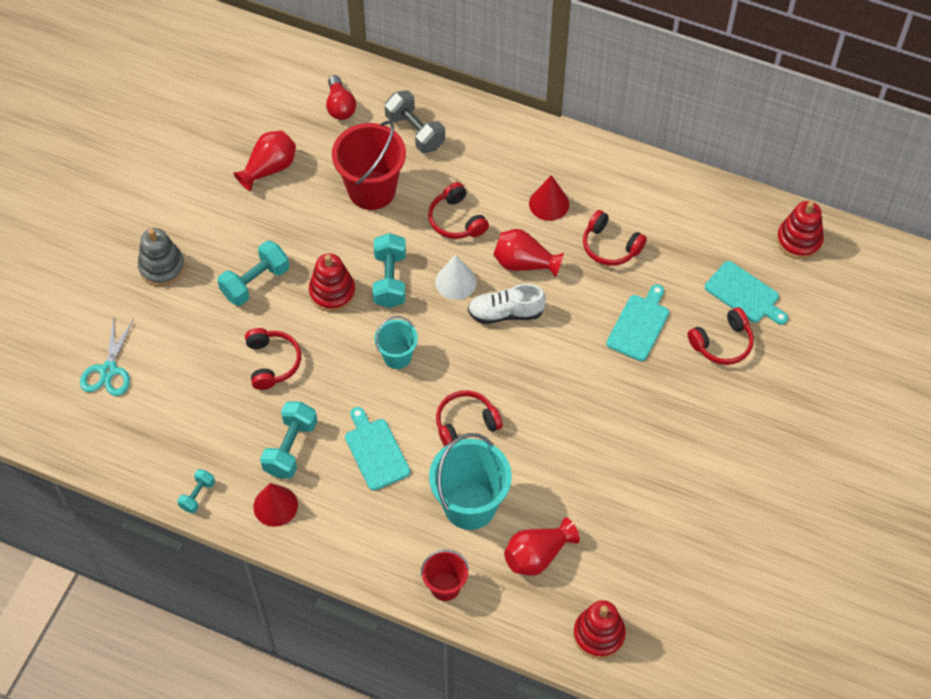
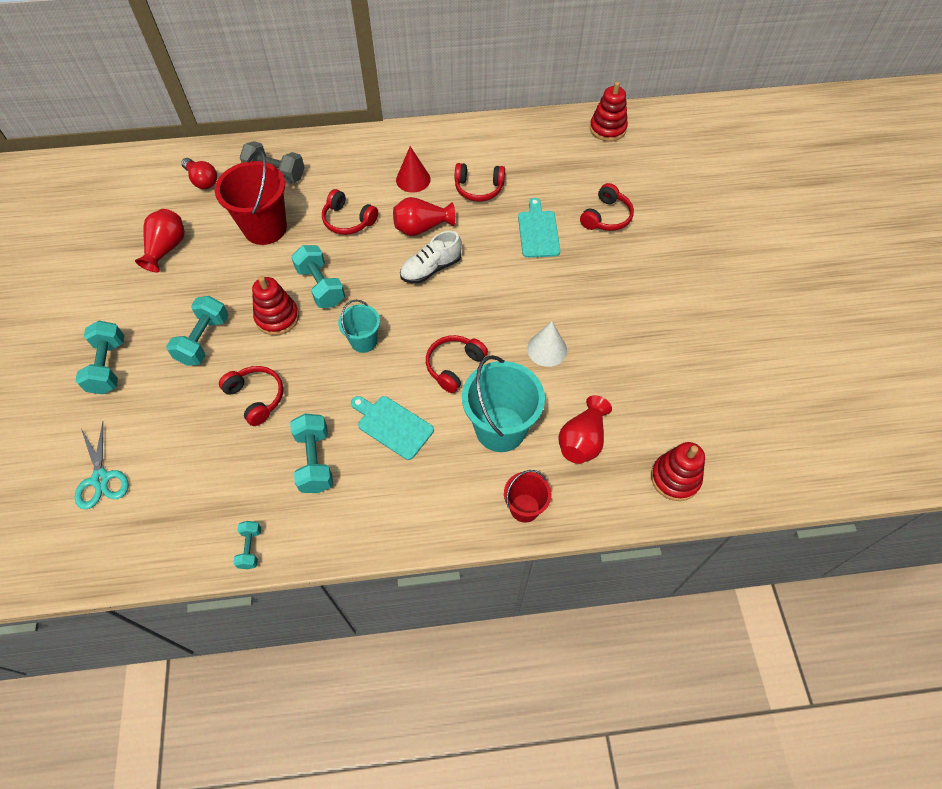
camera: 30 degrees left, 0 degrees up
(162, 267) = (108, 366): grey stacking toy -> turquoise dumbbell
(275, 506) = (330, 518): red cone -> none
(455, 282) = (376, 264): white cone -> white cone (547, 349)
(744, 294) = (597, 178): turquoise cutting board -> none

